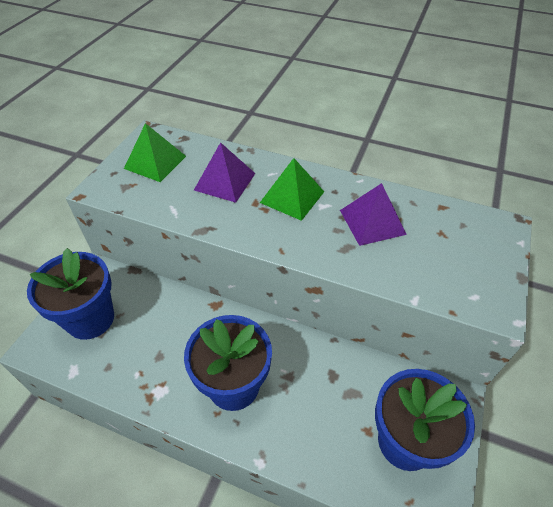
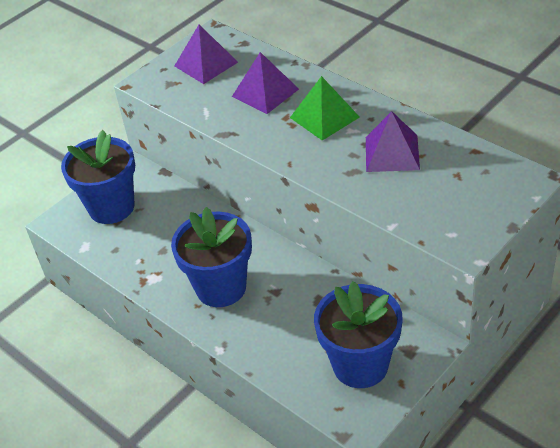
camera: 25 degrees right, 5 degrees down
(155, 162) = (206, 64): green pyramid -> purple pyramid

